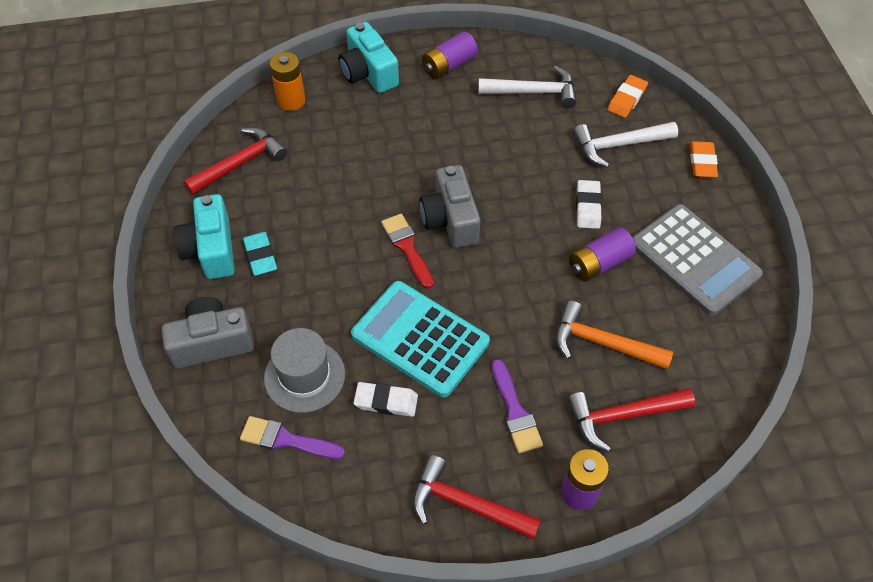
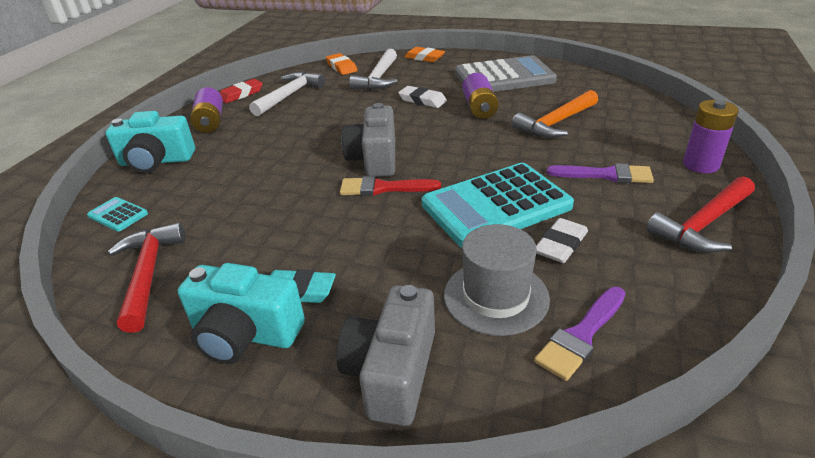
camera: 60 degrees left, 20 degrees down
(291, 101) = (118, 215): orange battery -> turquoise calculator
(450, 220) = (374, 159): grey camera -> grey camera turned 75 degrees clockwise
(514, 53) = (241, 94): none -> red eraser
(623, 416) = (630, 131): red hammer -> none

